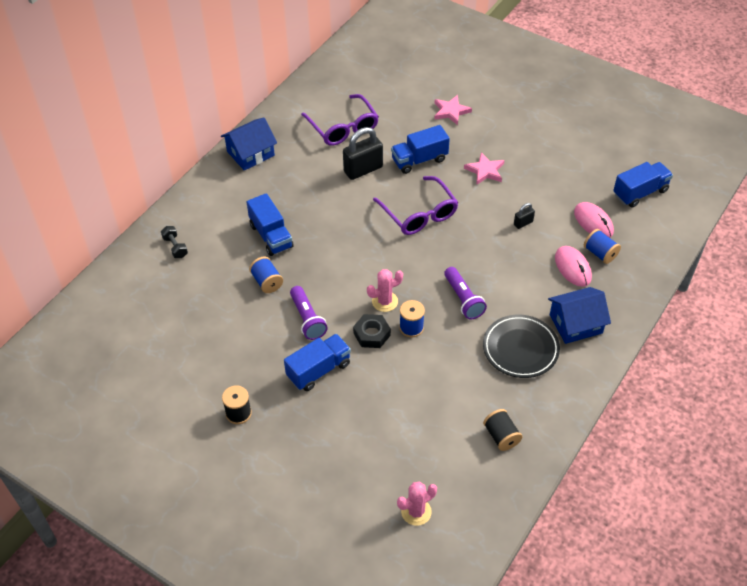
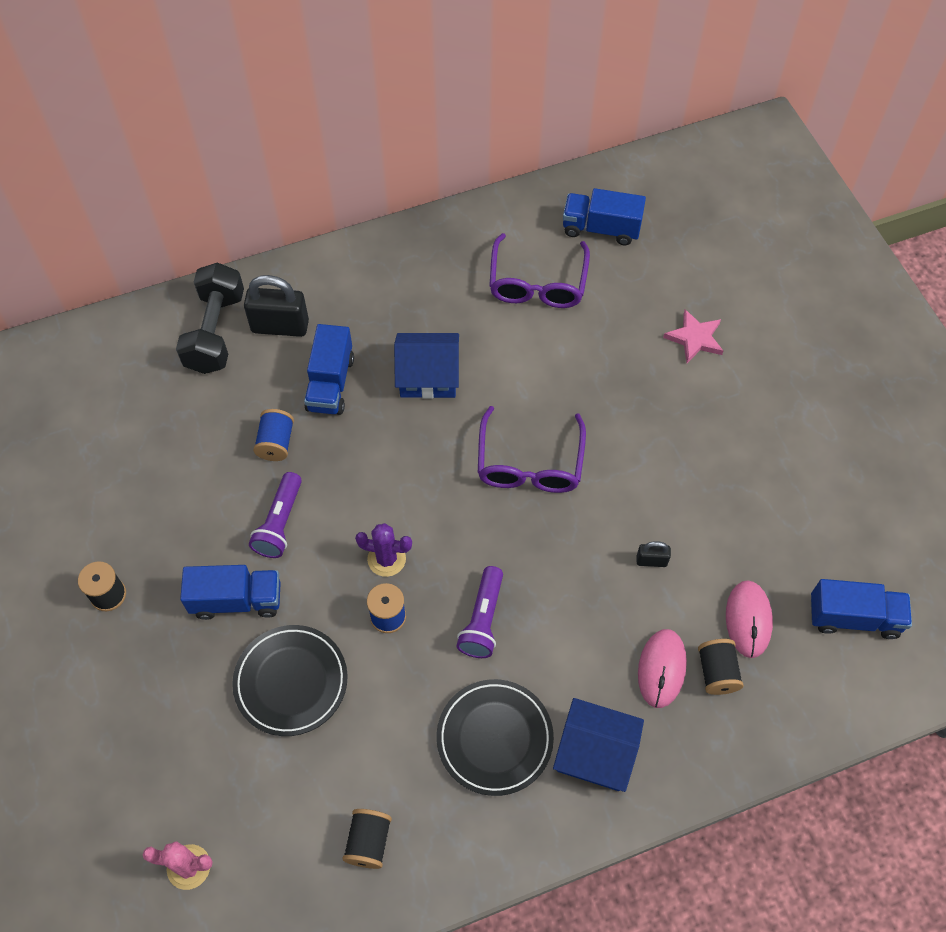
camera: 35 degrees right, 10 degrees up
(175, 247) = (215, 332): black dumbbell -> black dumbbell, size x2.16
(250, 153) = (398, 255): blue house -> blue house (428, 376)
(363, 169) = (513, 357): black padlock -> black padlock (280, 326)
(371, 334) = (335, 593): black nut -> none
(384, 301) = (386, 559): pink cactus -> purple cactus
(388, 390) = (291, 682): none -> black plate
(419, 160) = (594, 386): blue truck -> blue truck (601, 228)
(485, 171) = (666, 453): pink star -> none
(600, 253) = (717, 672): blue spool -> black spool

